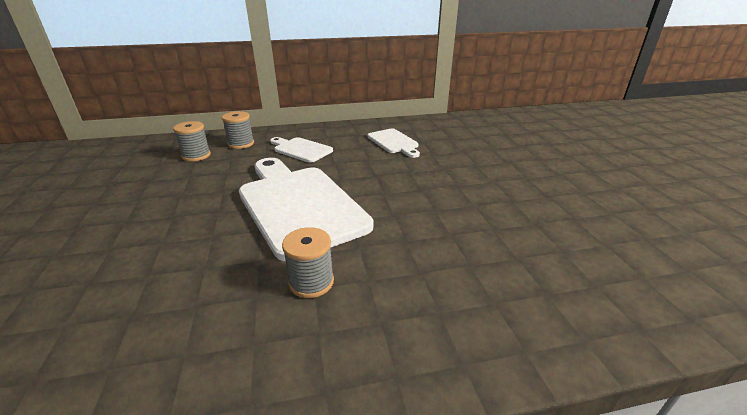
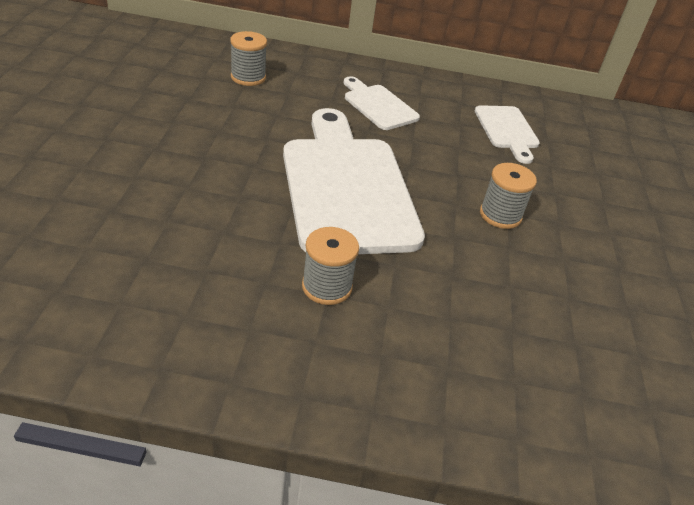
camera: 15 degrees right, 10 degrees up
(241, 144) = (306, 74): grey spool -> grey spool (500, 215)

